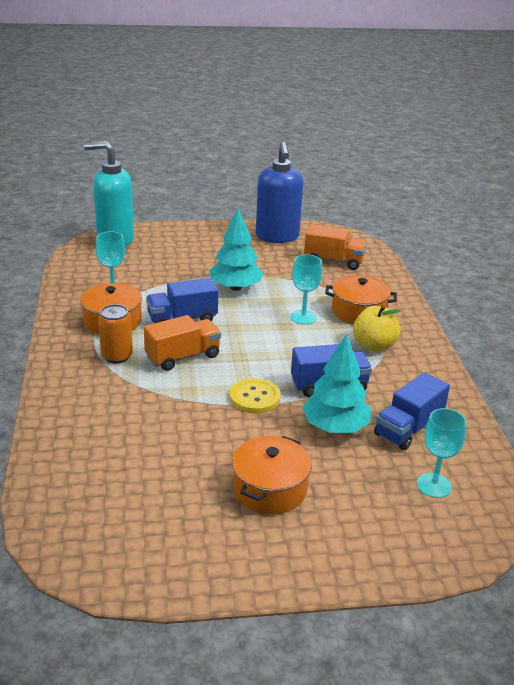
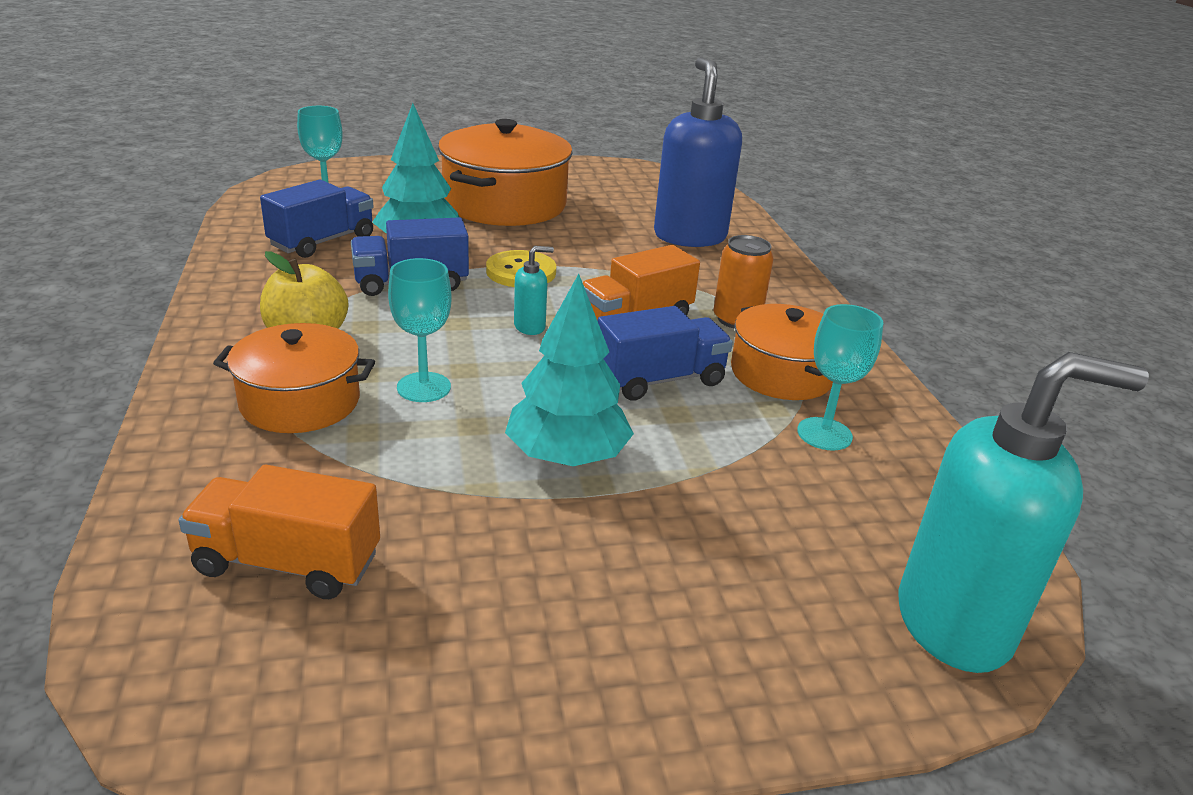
camera: 175 degrees right, 0 degrees up
(249, 351) = (530, 327): none -> turquoise soap dispenser
(270, 489) = (504, 204): orange pot -> orange pot, size x1.61
(277, 237) = (444, 682): blue soap dispenser -> blue soap dispenser (689, 236)

